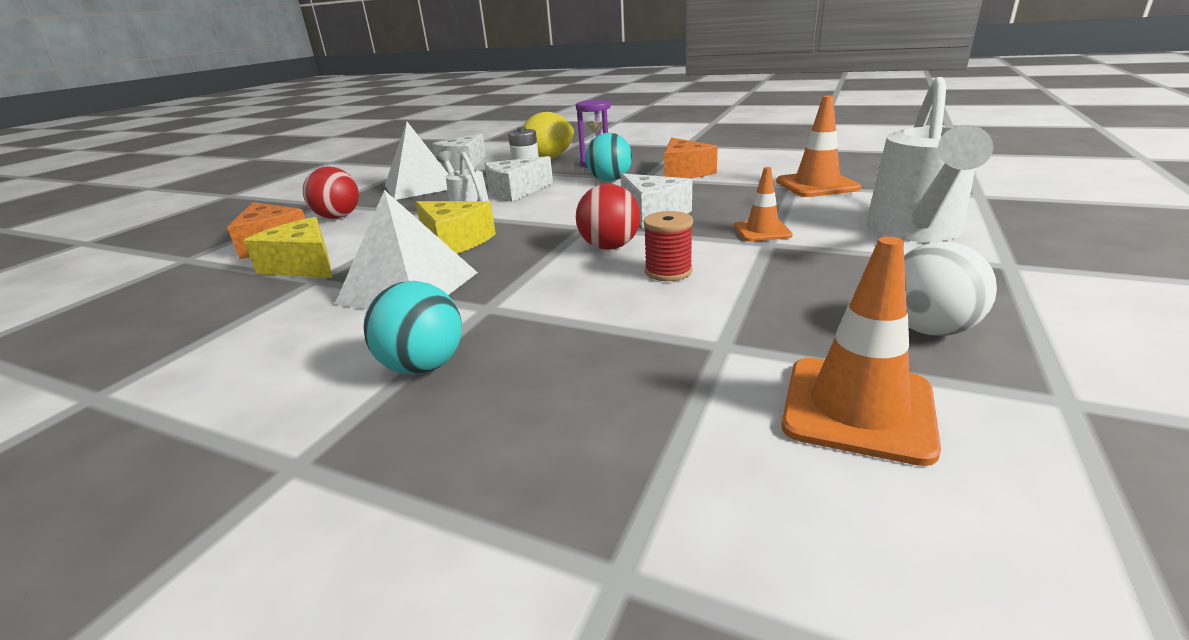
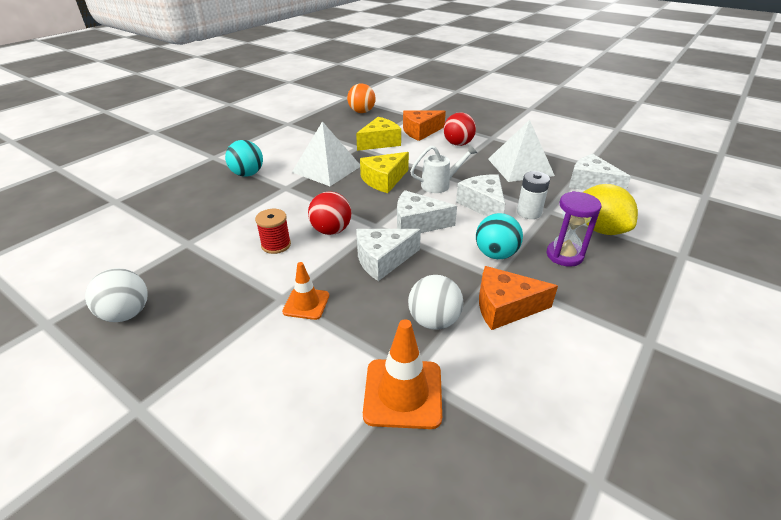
camera: 100 degrees right, 10 degrees up
(108, 309) = (361, 112): none -> orange ball
(569, 210) = (417, 223): none -> white cheese
(726, 187) = (434, 321): none -> white ball
(857, 408) = (112, 263): orange traffic cone -> none
(915, 231) = (234, 394): white watering can -> none

